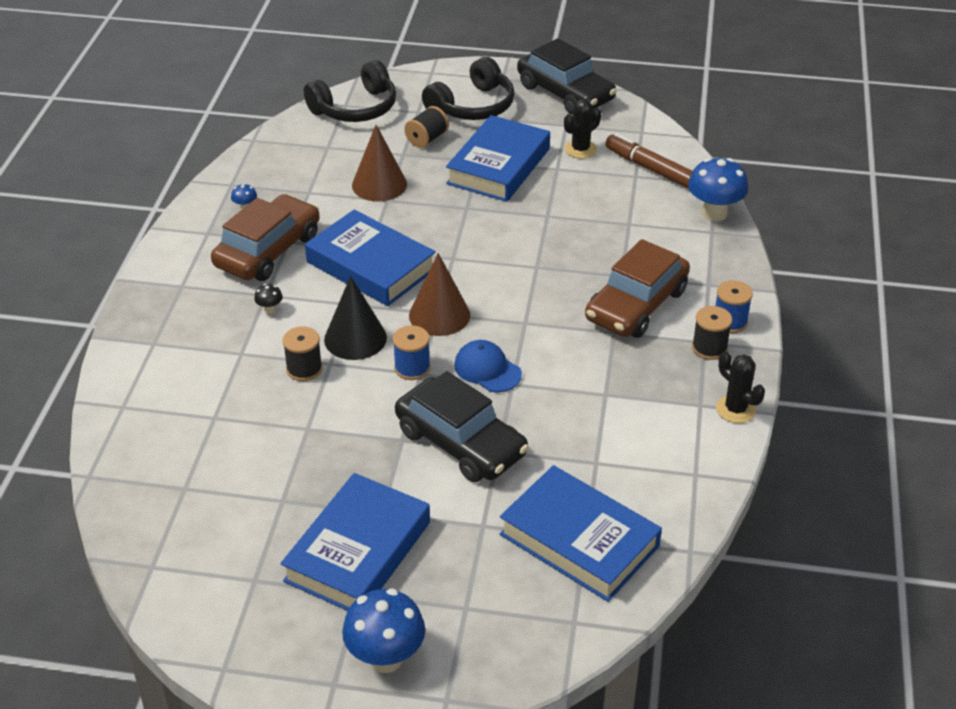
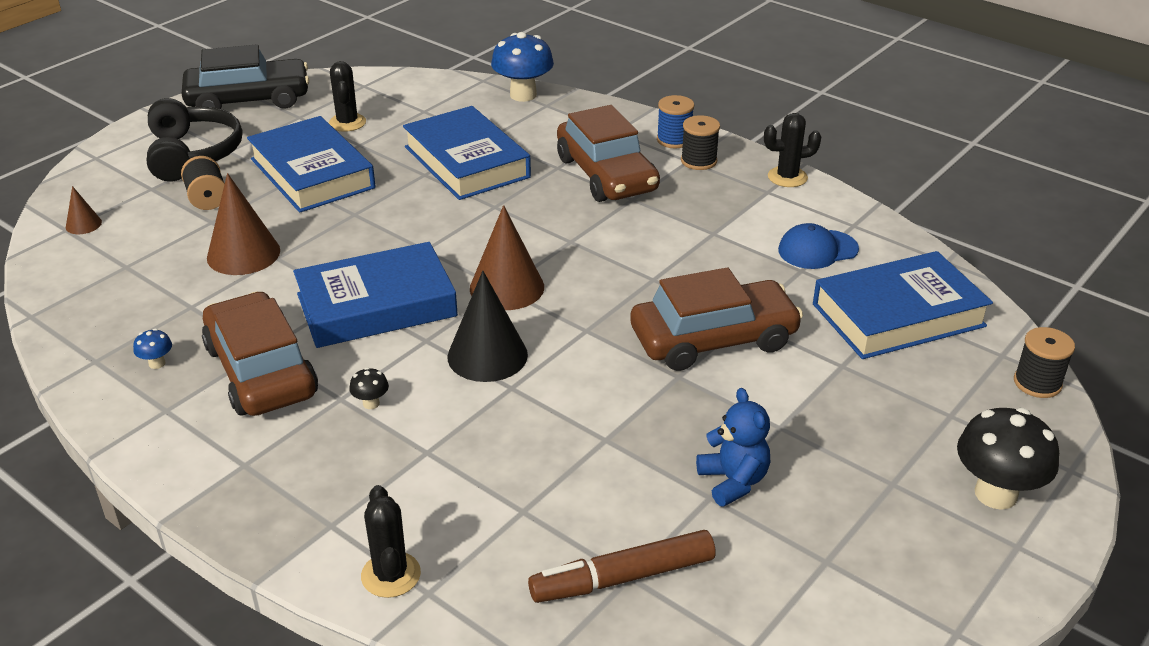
camera: 60 degrees left, 5 degrees down
(127, 385) = (391, 575): none -> black cactus
(304, 369) = (503, 410): black spool -> black spool (1037, 383)
(305, 507) = (733, 481): none -> blue teddy bear
(356, 108) = (83, 224): black headphones -> brown cone
(358, 551) = (828, 463): blue book -> blue book (466, 162)
(385, 658) = (995, 494): blue mushroom -> black mushroom
(412, 368) = (572, 332): blue spool -> none
(461, 442) = (713, 339): black car -> brown car
(487, 369) = (619, 286): blue cap -> blue cap (817, 250)
(650, 168) = (422, 100): brown marker -> brown marker (623, 578)

